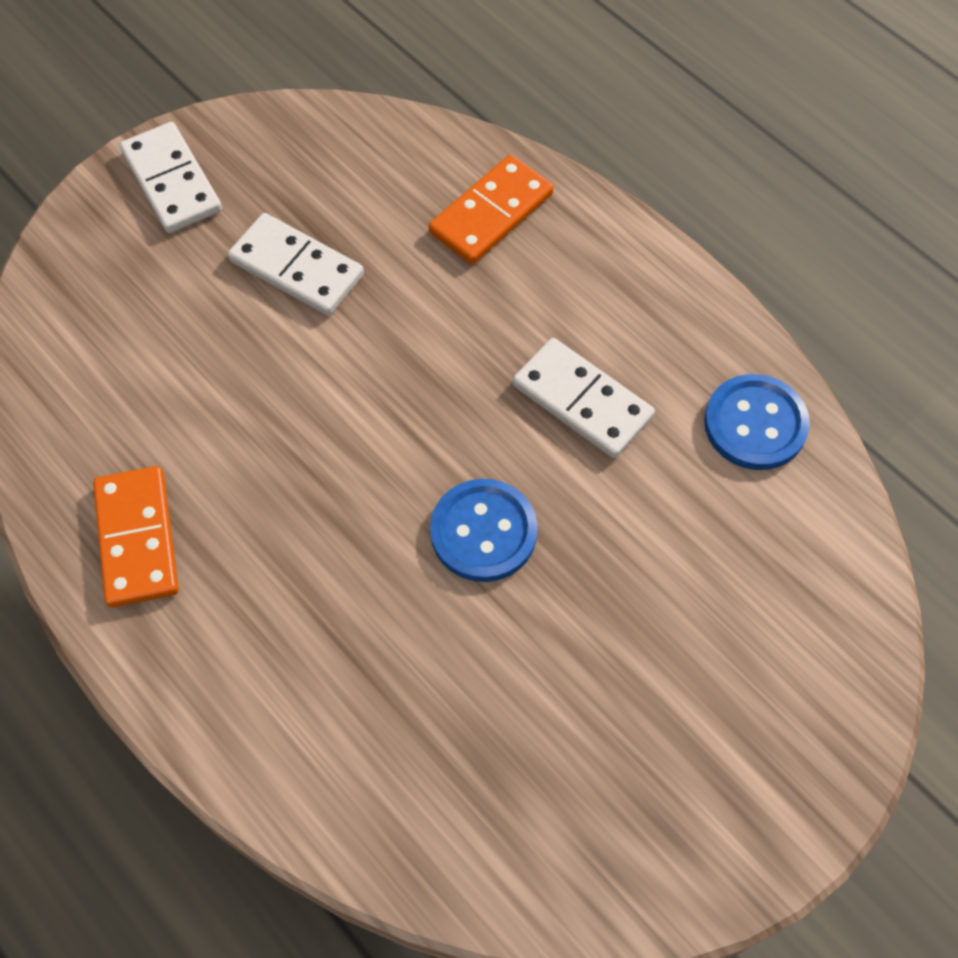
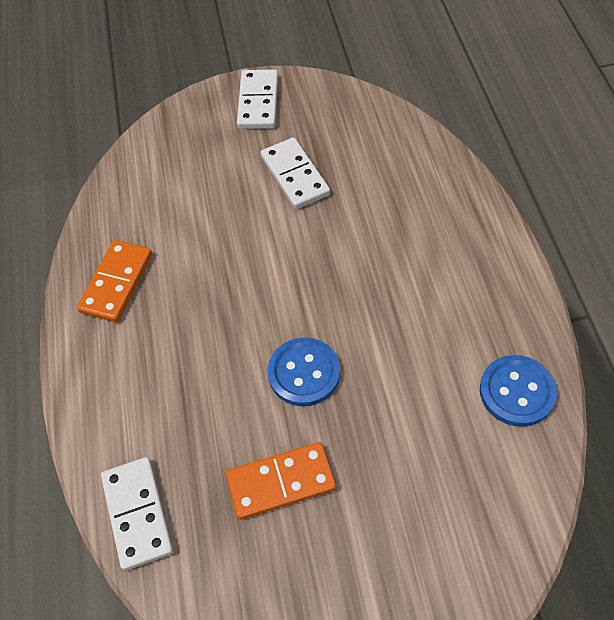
camera: 35 degrees right, 5 degrees down
(491, 213) = (427, 192): orange domino -> orange domino (281, 482)
(582, 401) = (412, 325): white domino -> white domino (137, 514)

